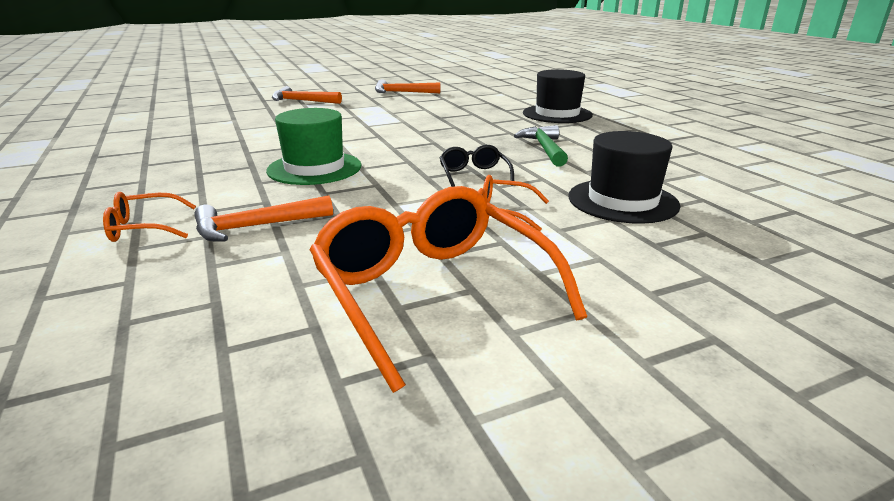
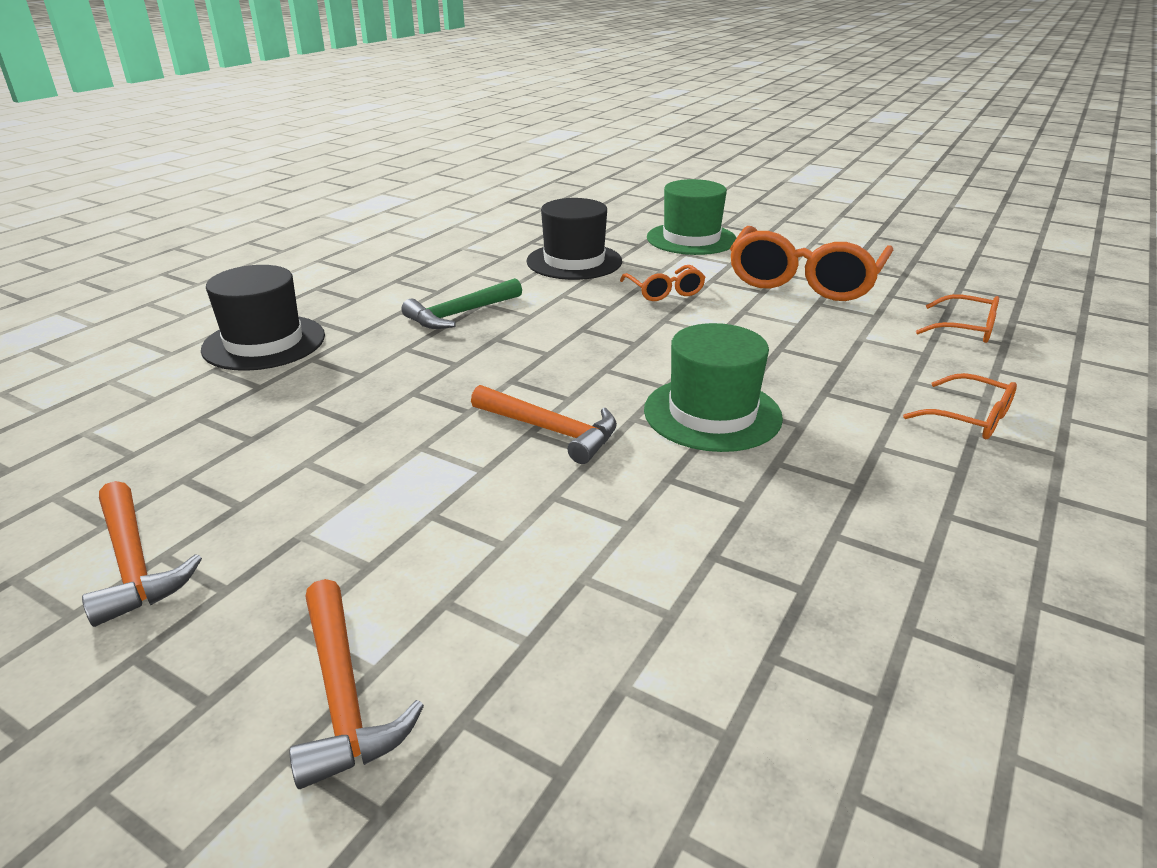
camera: 125 degrees left, 5 degrees up
(184, 318) = (964, 329): none -> orange glasses
(256, 227) = (862, 368): orange hammer -> orange hammer (551, 431)
(474, 176) = (599, 323): black glasses -> none
(655, 283) = (691, 239): none -> green hat

